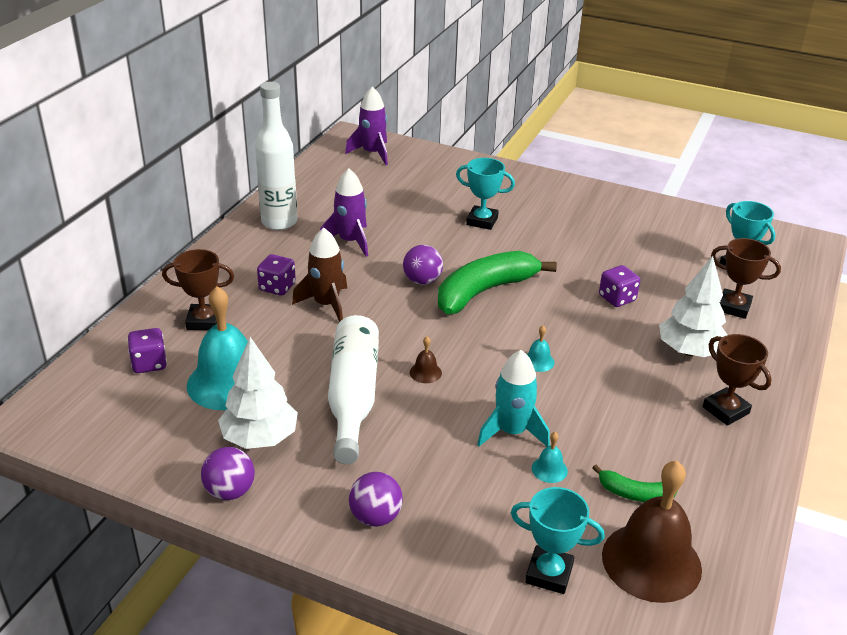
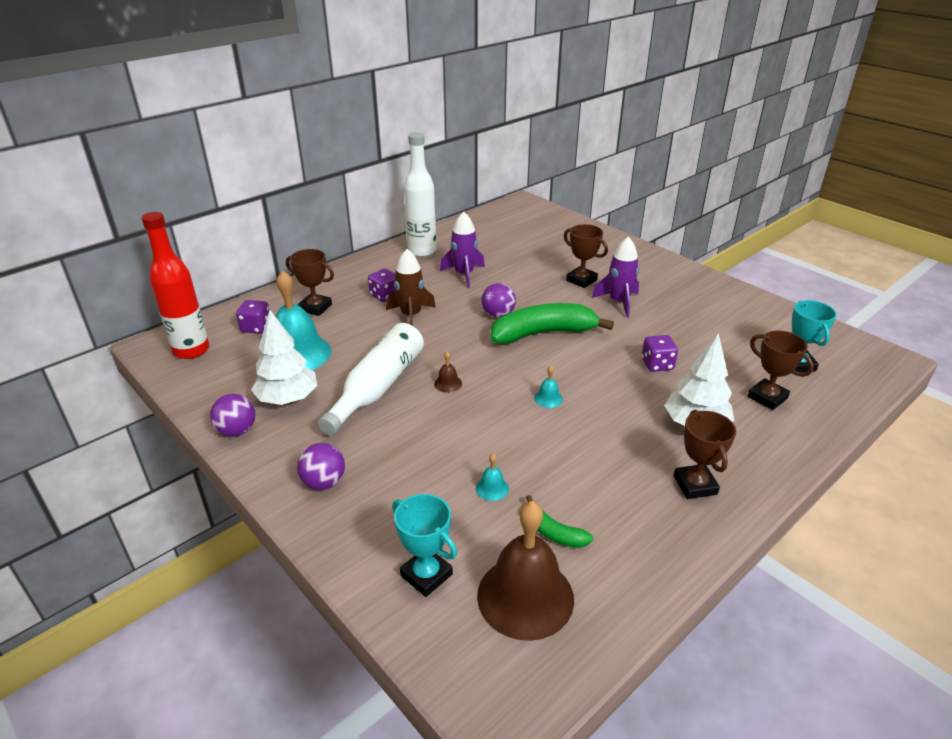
camera: 25 degrees right, 0 degrees up
(88, 412) = (191, 350): none -> red bottle
(372, 153) = (529, 216): purple rocket -> purple rocket (619, 302)
(482, 221) = (581, 280): turquoise trophy -> brown trophy
(512, 432) = (483, 448): turquoise rocket -> none

